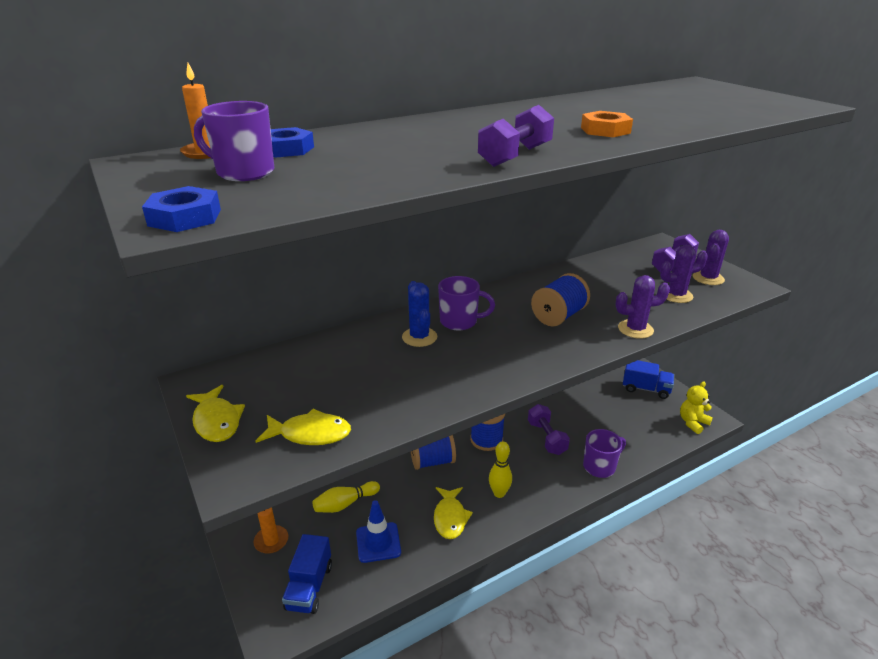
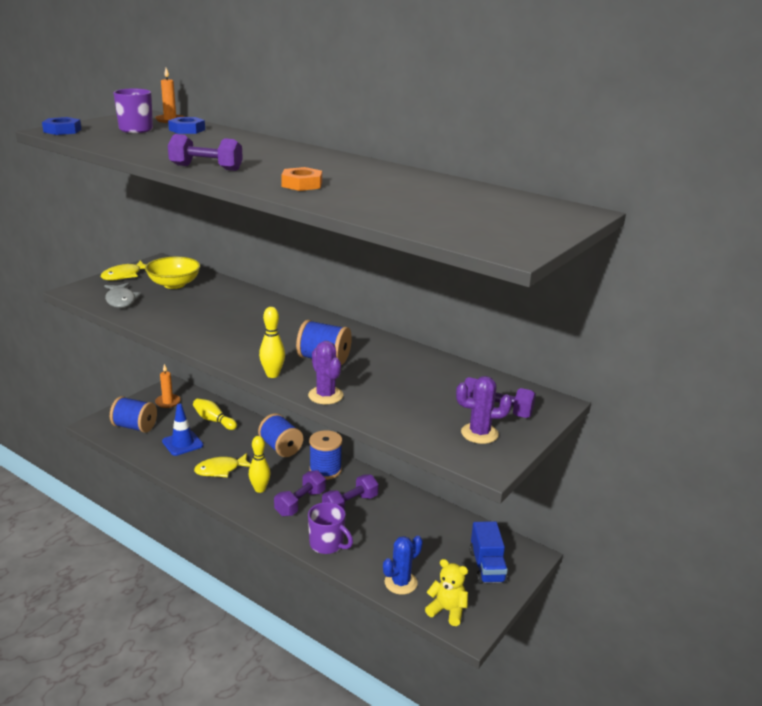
camera: 65 degrees right, 5 degrees down
(291, 380) = (174, 284): none -> yellow bowl
(309, 587) = (135, 427): blue truck -> blue spool
(310, 434) = (121, 300): yellow fish -> grey fish
(419, 337) = (251, 311): blue cactus -> blue cactus (401, 583)
(460, 321) = (285, 321): purple mug -> none
(533, 469) = (300, 503): none -> purple dumbbell
(584, 350) = (272, 374): none -> yellow bowling pin
(676, 295) = (417, 414): purple cactus -> none

